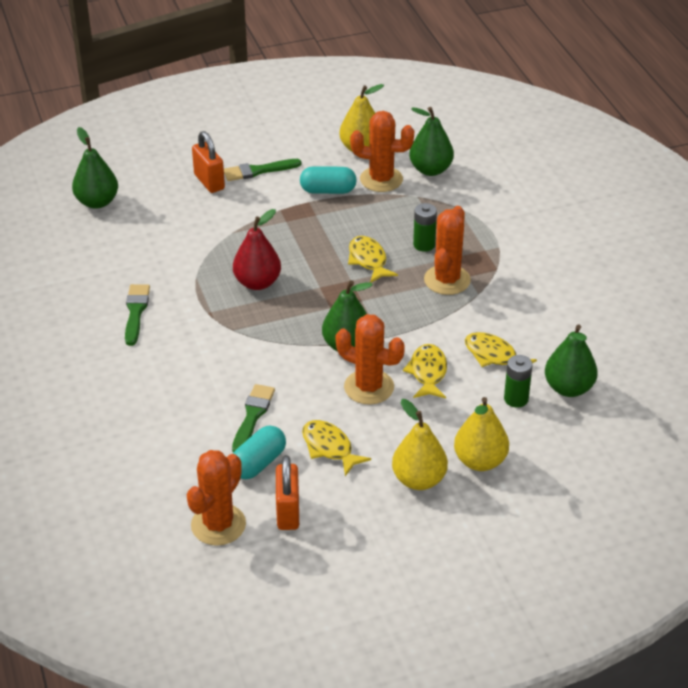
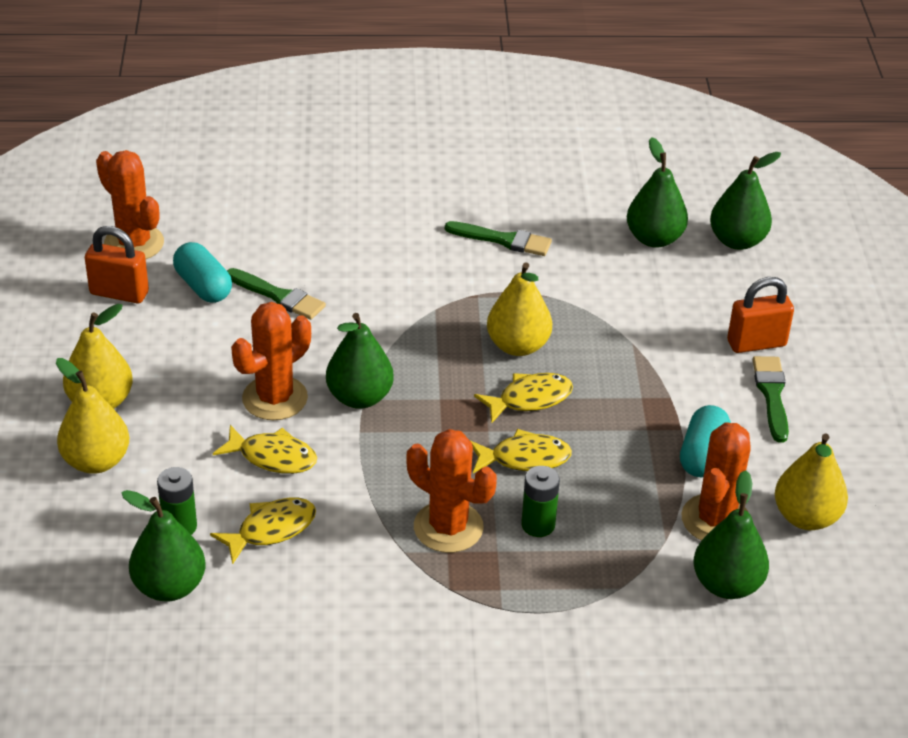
camera: 105 degrees right, 0 degrees up
(108, 239) = (654, 239): none -> green pear
(257, 283) = (518, 346): red pear -> yellow pear
(329, 448) = (194, 343): yellow fish -> yellow fish (530, 399)

